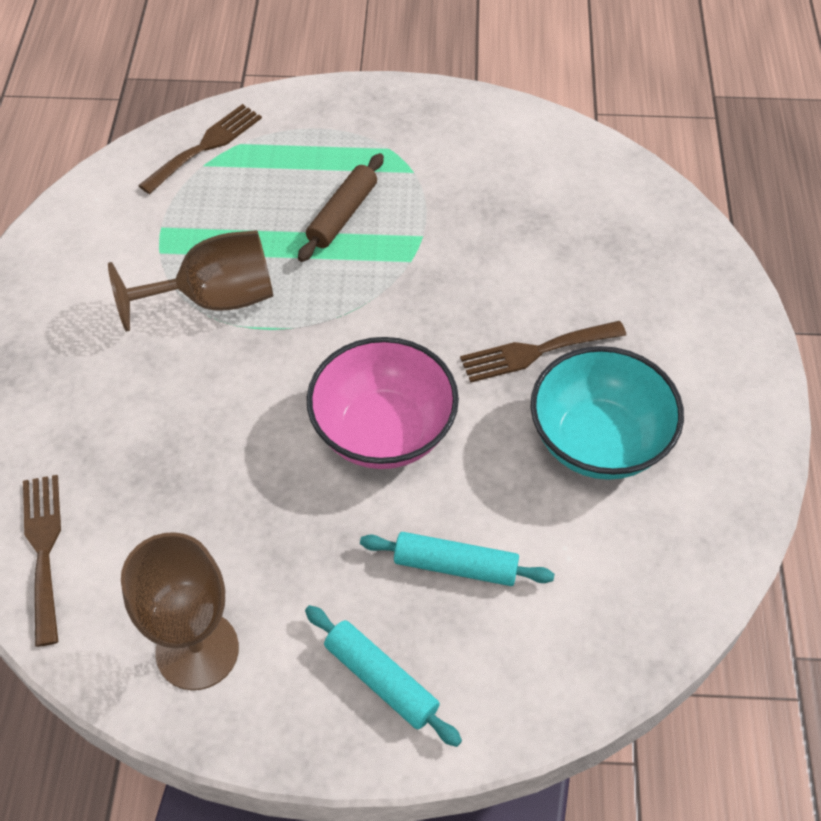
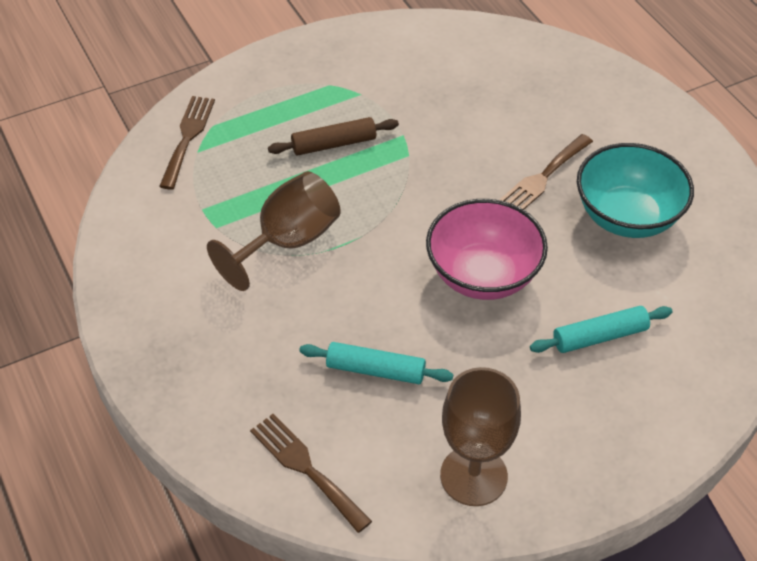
camera: 30 degrees left, 5 degrees down
(342, 215) = (334, 144): brown rolling pin -> brown rolling pin turned 75 degrees clockwise
(381, 680) = (610, 430): turquoise rolling pin -> turquoise rolling pin (375, 370)

